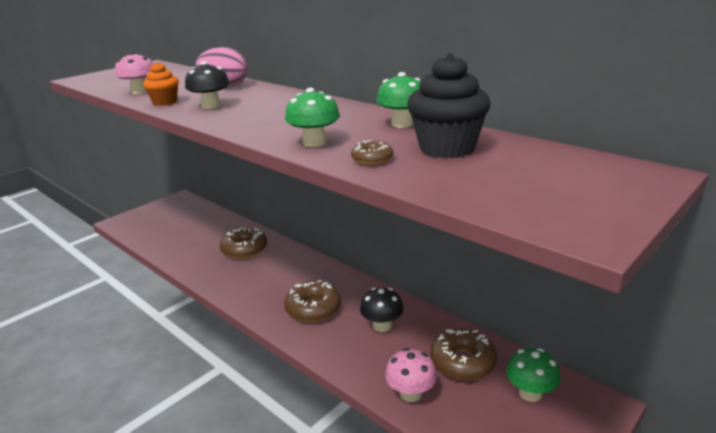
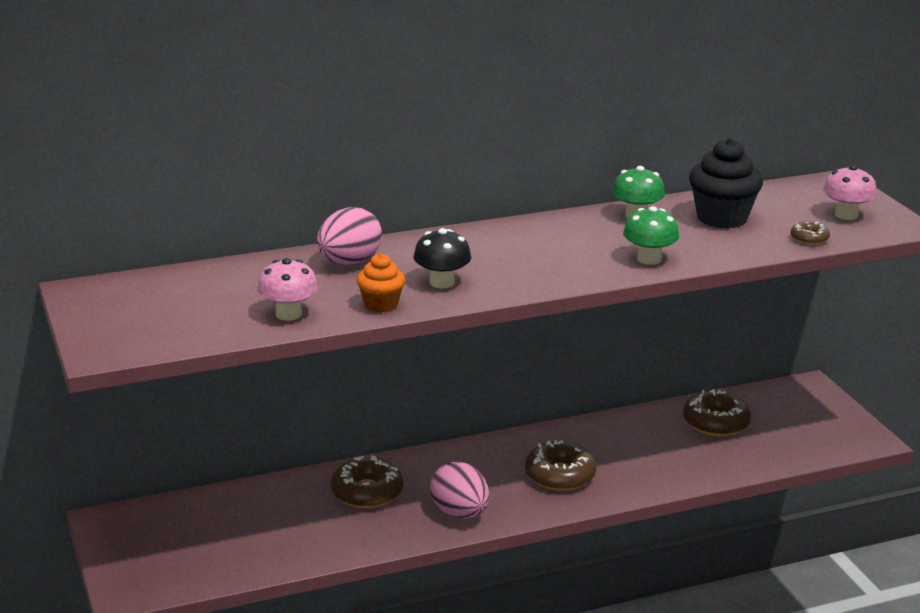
camera: 65 degrees left, 0 degrees up
(239, 285) = (460, 513): none -> pink egg
(372, 159) = (718, 248): brown donut -> brown donut (809, 238)
(382, 325) = (627, 445): black mushroom -> none
(410, 393) = (737, 461): pink mushroom -> pink mushroom (846, 215)
(530, 393) = (776, 408): green mushroom -> none

